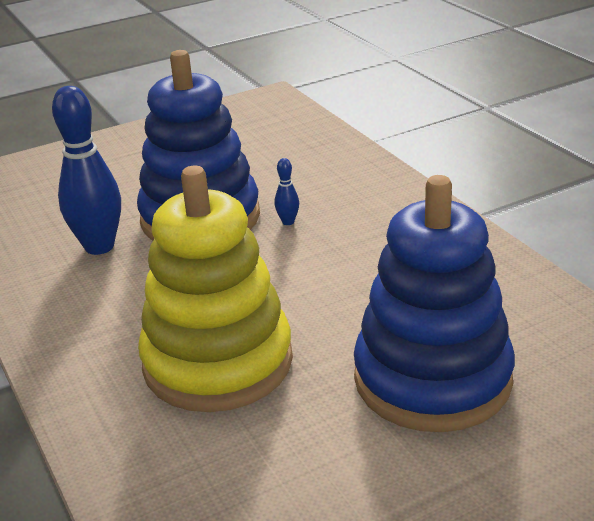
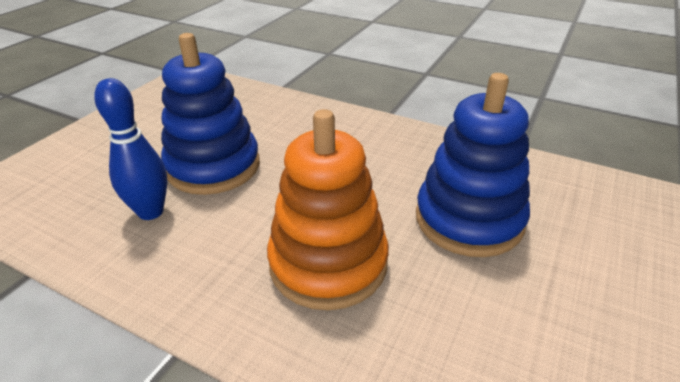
camera: 35 degrees left, 5 degrees up
(218, 362) = (328, 264): yellow stacking toy -> orange stacking toy
(288, 222) = (279, 151): blue bowling pin -> none

